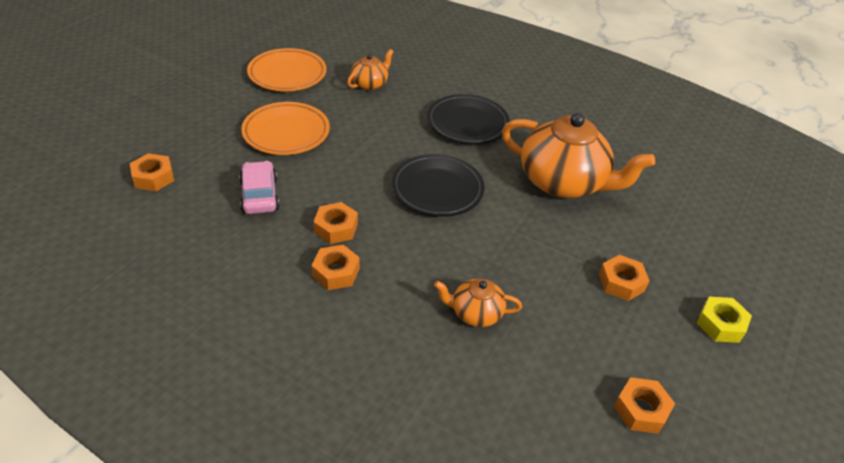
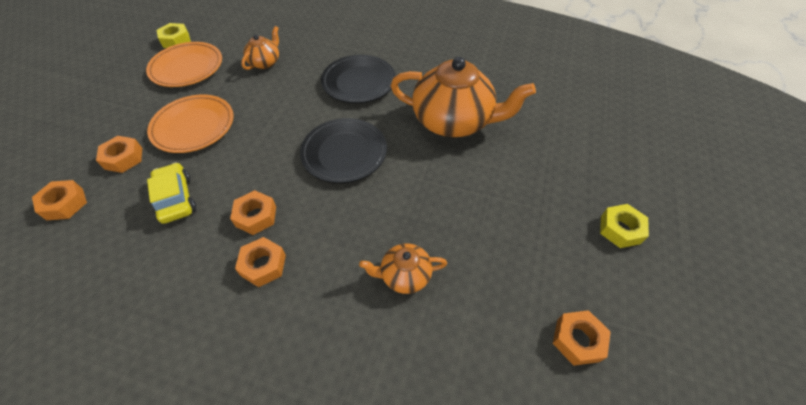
camera: 10 degrees left, 10 degrees up
(260, 195) = (176, 198): pink car -> yellow car
(279, 44) = (176, 40): none -> yellow nut
(621, 282) = (526, 209): orange nut -> orange nut (123, 158)

